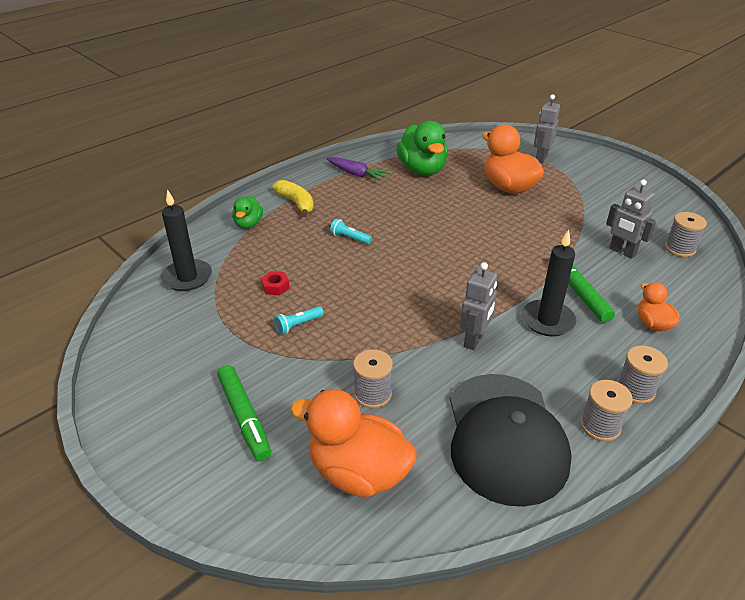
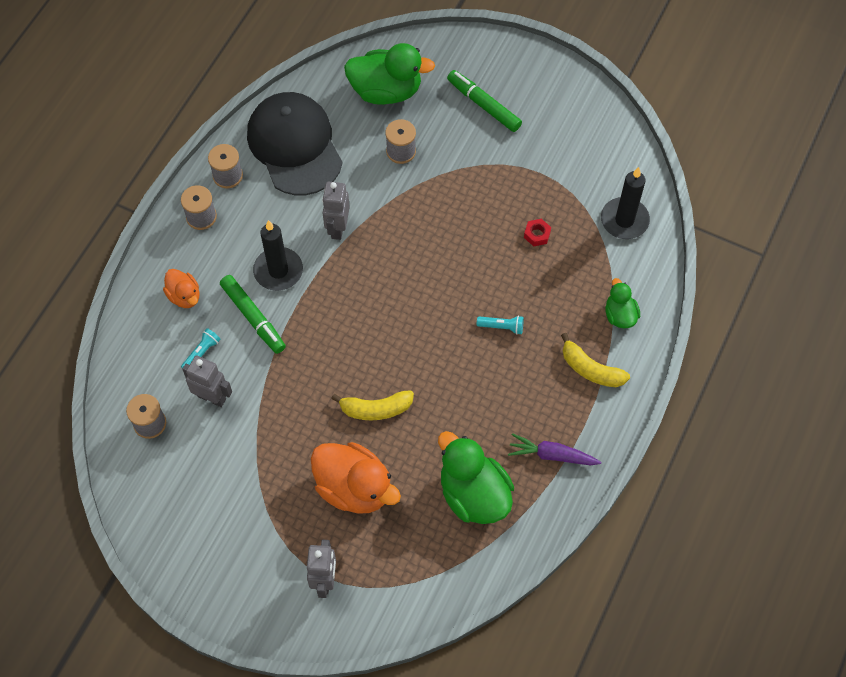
camera: 160 degrees right, 25 degrees up
(298, 325) = (491, 197): turquoise flashlight -> turquoise flashlight (202, 353)
(358, 473) = (386, 91): orange duck -> green duck
(478, 218) = (375, 409): none -> yellow banana

